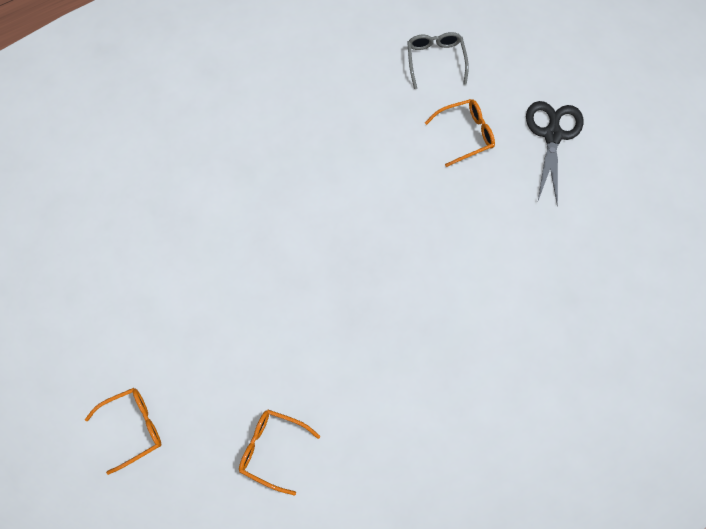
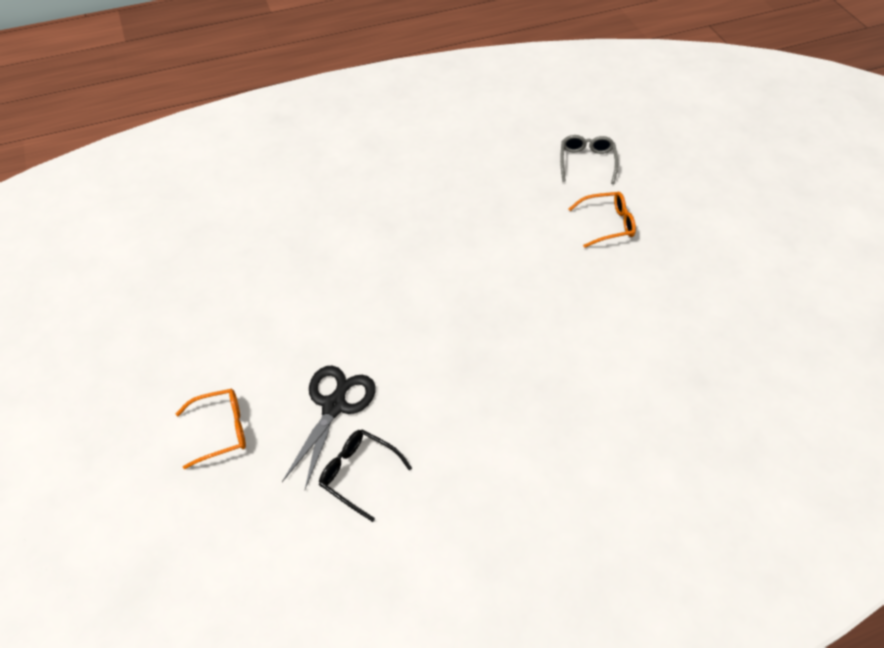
camera: 10 degrees right, 15 degrees down
(271, 450) = (358, 474): orange glasses -> black glasses
(552, 134) = (695, 235): black scissors -> black scissors (334, 405)

